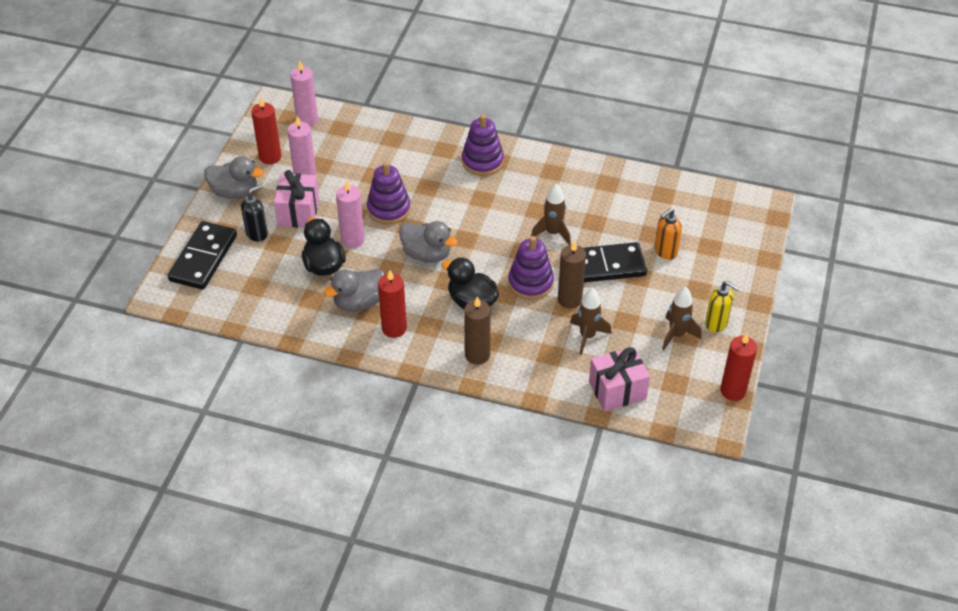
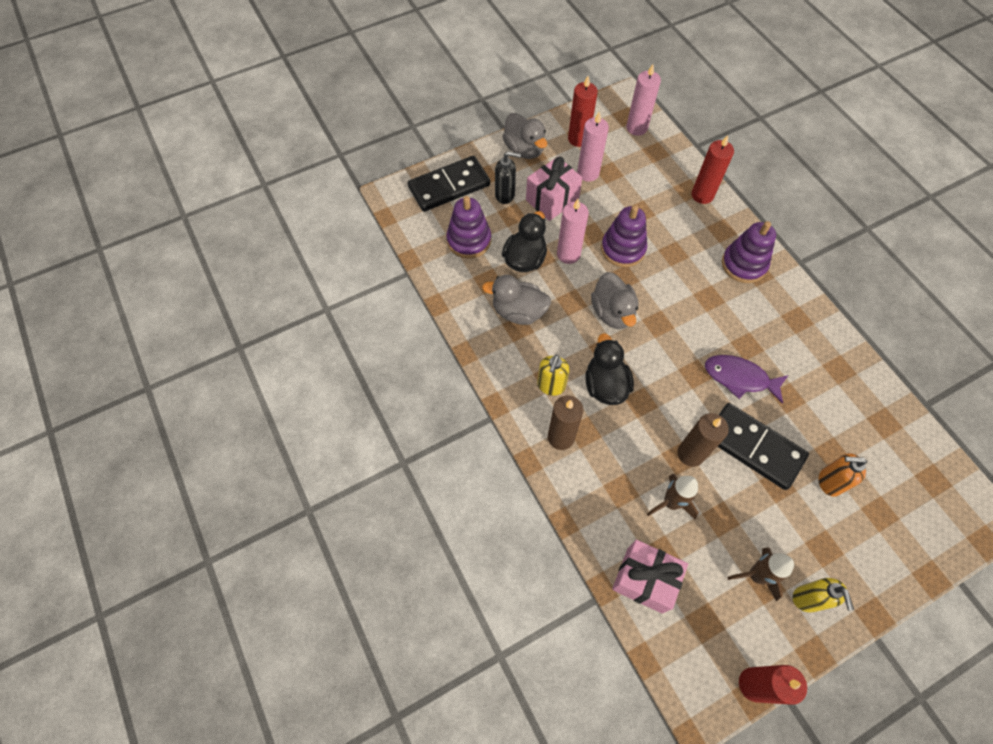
camera: 45 degrees right, 15 degrees up
(394, 328) = (521, 357): red candle -> red candle (702, 195)
(435, 330) = (551, 386): none -> yellow soap dispenser
(530, 283) = (672, 409): purple stacking toy -> purple stacking toy (469, 240)
(553, 233) = (739, 378): brown rocket -> purple fish

